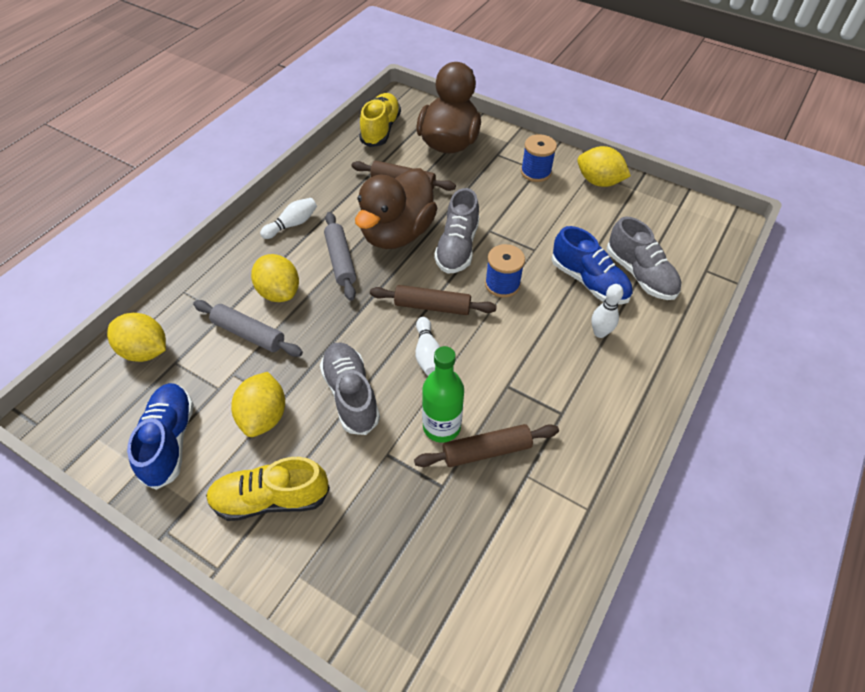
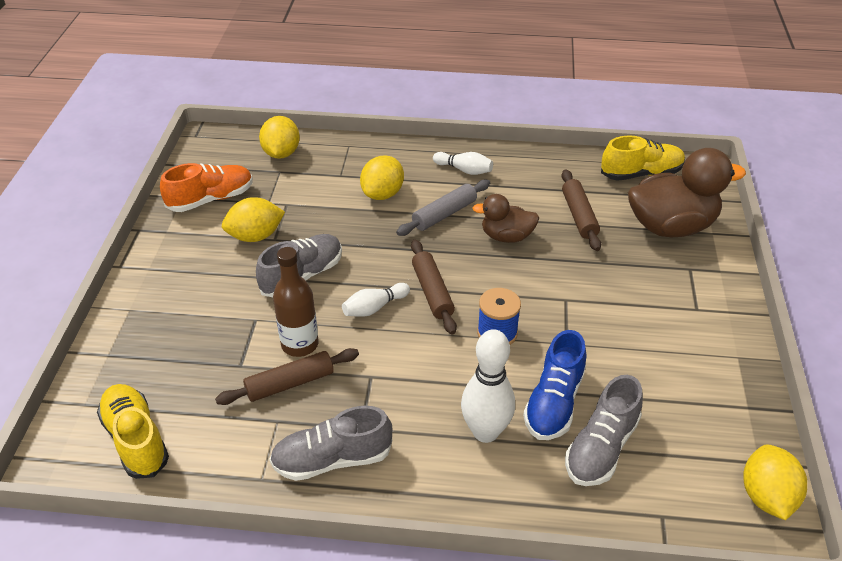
camera: 65 degrees right, 10 degrees down
(170, 440) = (211, 199): blue shoe -> orange shoe
(249, 334) = (329, 196): grey rolling pin -> none
(271, 498) = (186, 269): yellow shoe -> yellow shoe (136, 439)
(397, 233) = (506, 236): brown duck -> brown duck, size x0.56
(441, 427) = (300, 344): green bottle -> brown bottle
(457, 247) = (521, 283): grey shoe -> grey shoe (332, 459)
(486, 450) = (290, 383): brown rolling pin -> brown rolling pin turned 75 degrees counterclockwise
(535, 172) = (691, 308): blue spool -> none
(598, 182) = (728, 369): yellow lemon -> yellow lemon (766, 496)
(600, 333) = (485, 432): white bowling pin -> white bowling pin, size x1.72

